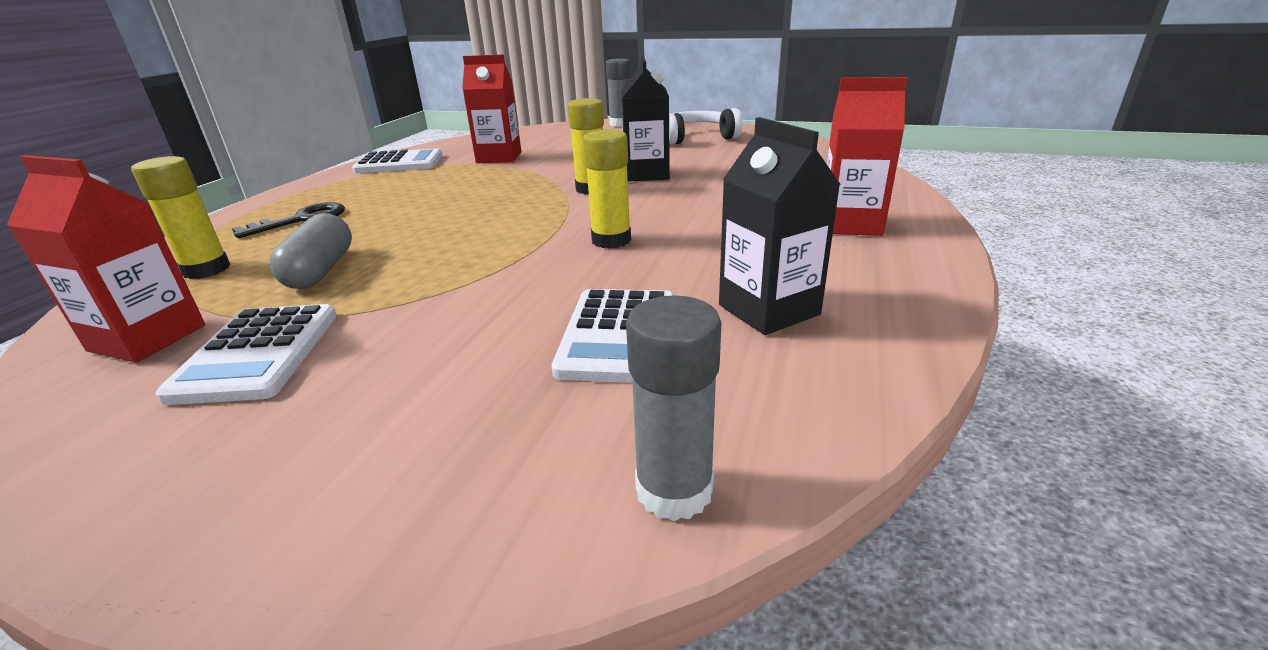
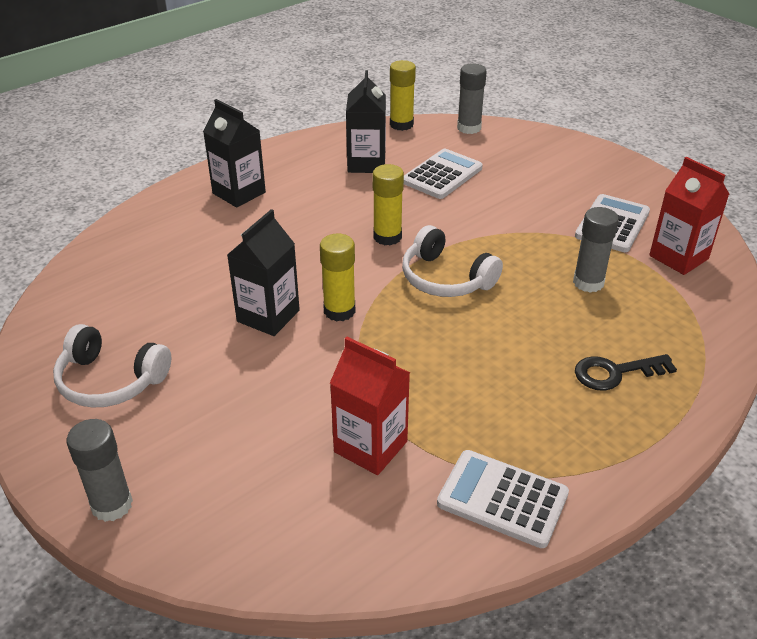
camera: 150 degrees left, 10 degrees up
(206, 270) = (675, 318): yellow glue stick -> yellow glue stick (401, 124)
(320, 270) = (588, 282): grey capsule -> grey glue stick
(507, 229) = (446, 278): none -> white headphones
(850, 224) = (239, 193): red carton -> black carton

